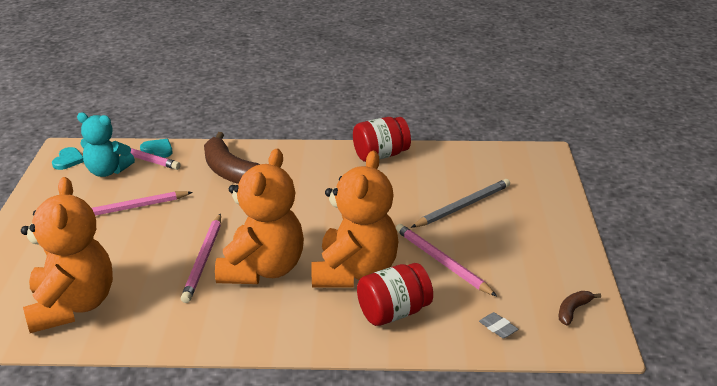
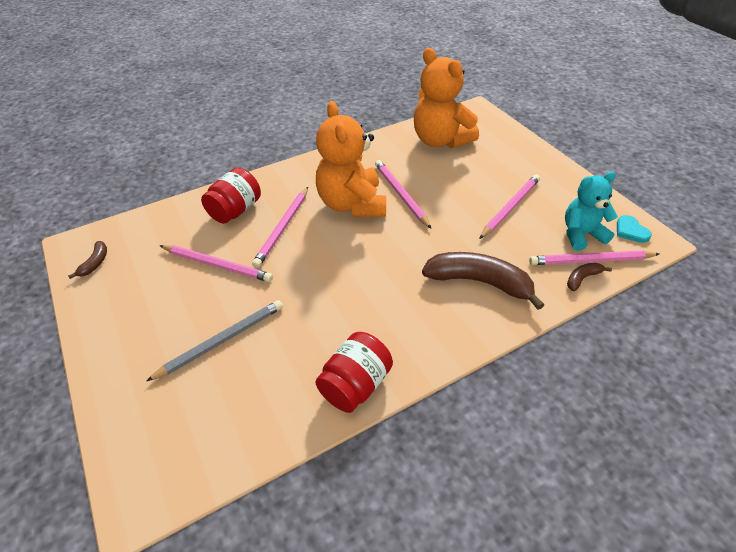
camera: 150 degrees right, 15 degrees up
(158, 150) = (582, 278): turquoise heart -> brown banana
(355, 272) = (283, 228): orange teddy bear -> pink pencil
(463, 206) = (221, 340): grey pencil -> grey pencil turned 150 degrees counterclockwise
(498, 328) = (155, 227): grey eraser -> none

